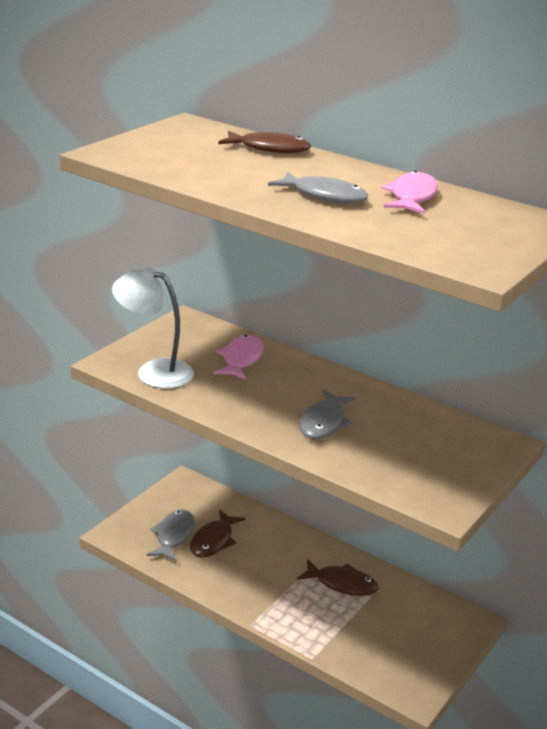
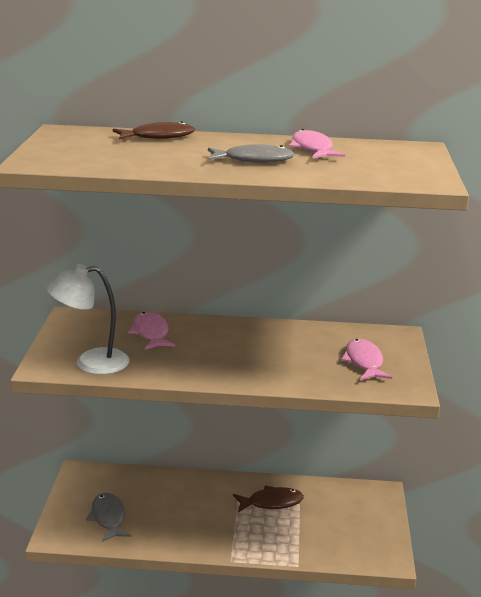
camera: 30 degrees left, 5 degrees down
(213, 541) = (145, 509): brown fish -> none
(324, 423) = (265, 359): grey fish -> none
(428, 460) = (364, 362): none -> pink fish

